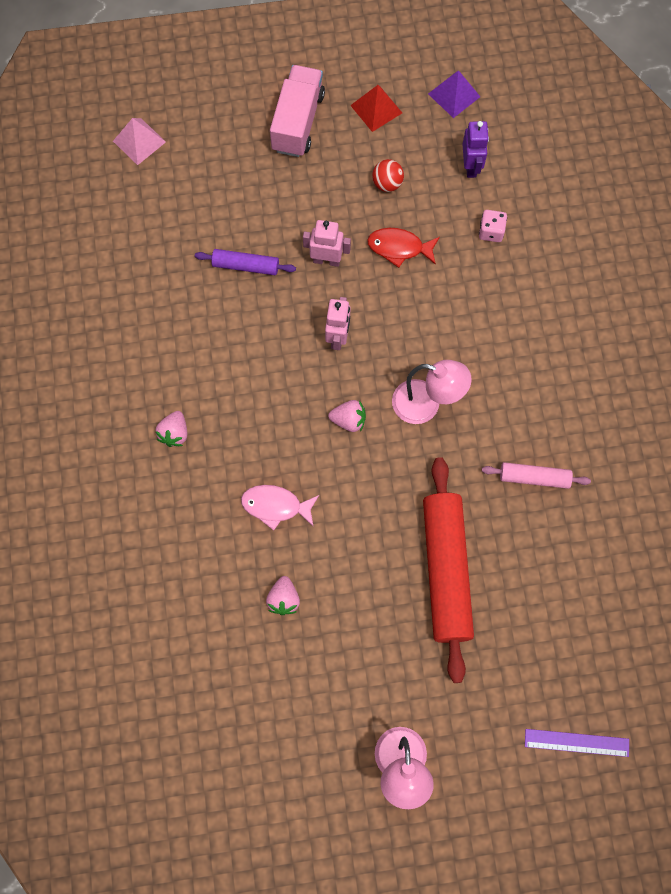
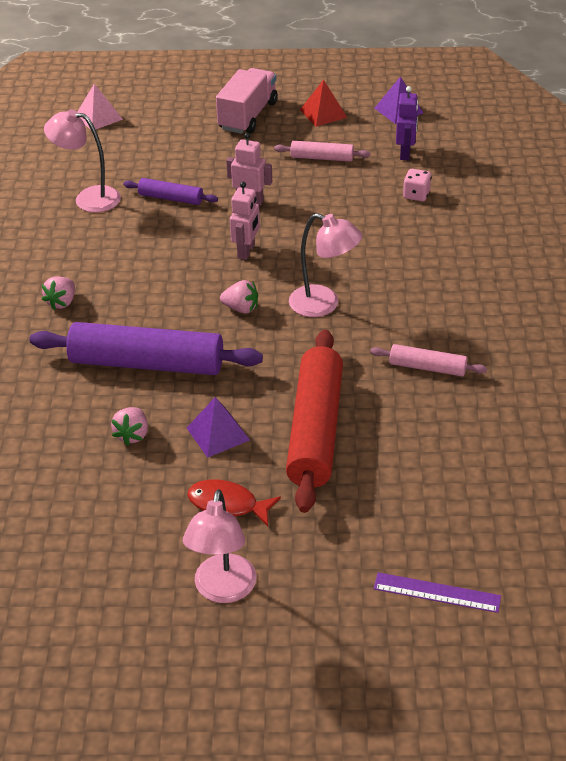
camera: 10 degrees right, 30 degrees down
(161, 275) = (88, 198): none -> pink lamp
(276, 506) = (147, 363): pink fish -> purple rolling pin
(360, 587) = (218, 433): none -> purple pyramid
(387, 183) = (322, 158): red ball -> pink rolling pin
(399, 248) = (323, 198): red fish -> red fish (227, 505)

